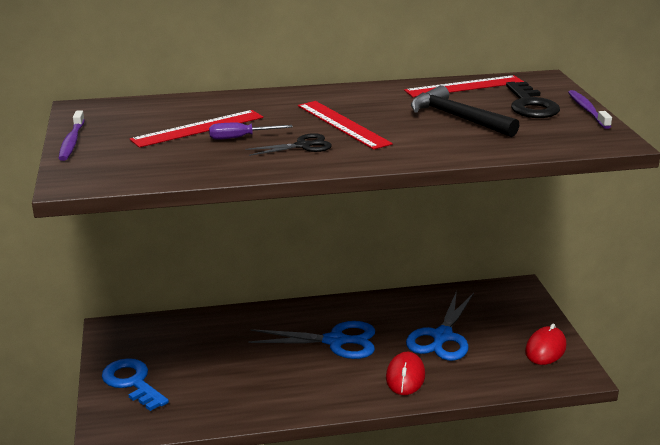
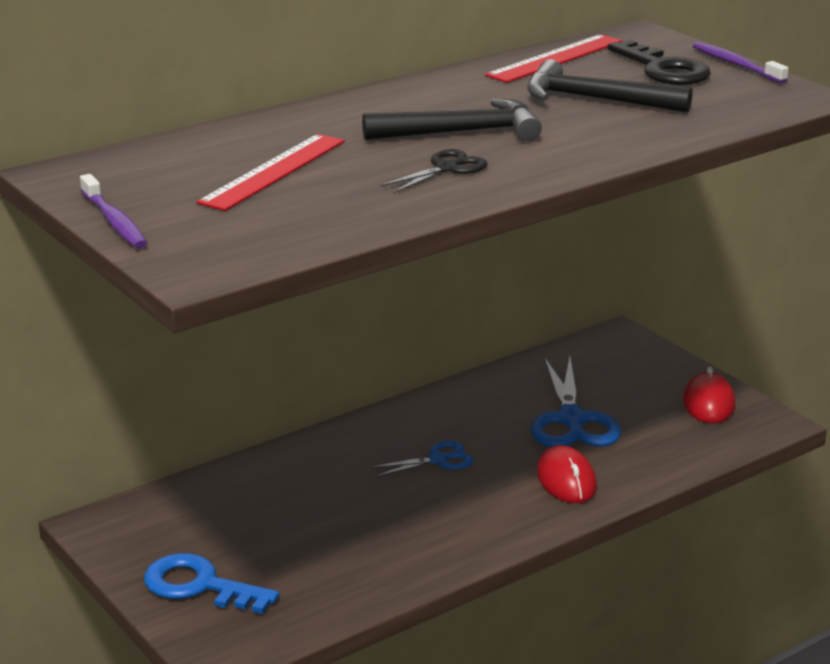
camera: 25 degrees left, 0 degrees up
(240, 137) = (349, 173): purple screwdriver -> none
(335, 341) = (438, 460): blue scissors -> blue scissors, size x0.55
(342, 124) = (462, 132): red ruler -> black hammer

